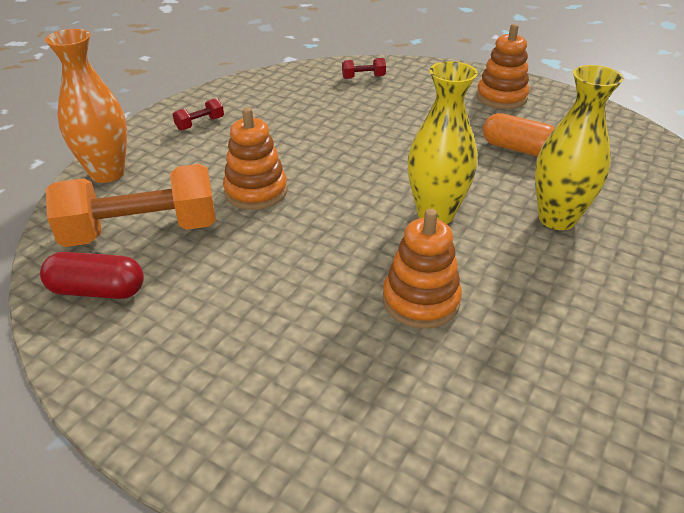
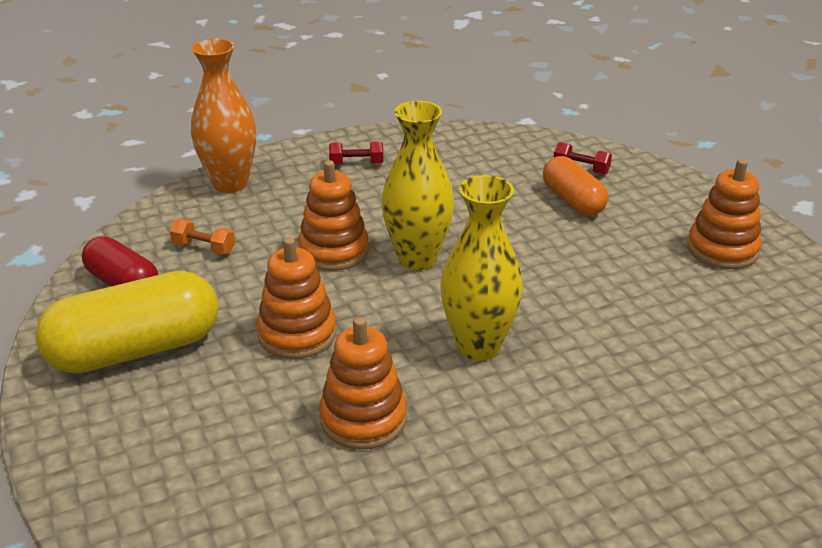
camera: 35 degrees right, 5 degrees down
(142, 231) = (204, 248): orange dumbbell -> orange dumbbell, size x0.40
(174, 339) = (136, 350): none -> yellow capsule
(299, 263) = (297, 334): none -> orange stacking toy
(517, 149) = (662, 316): orange capsule -> orange capsule (573, 201)
(557, 219) = (606, 409): yellow vase -> yellow vase (417, 258)

